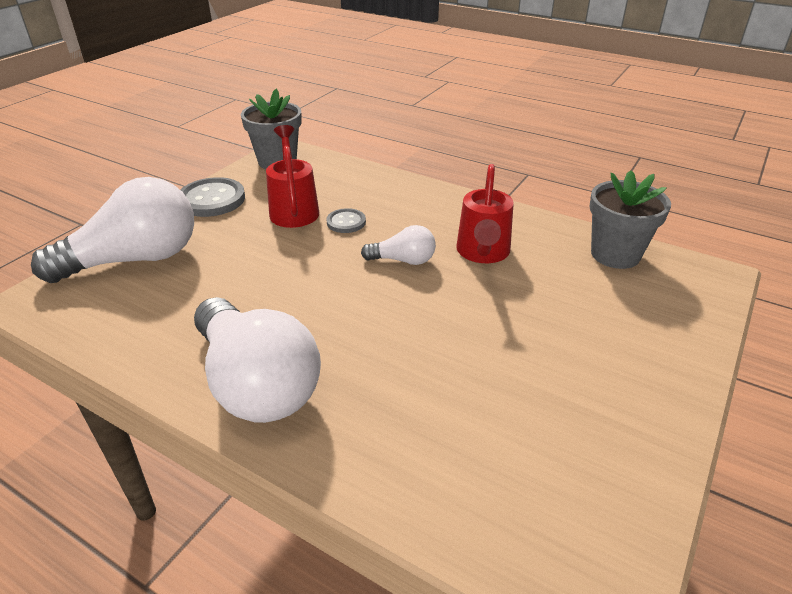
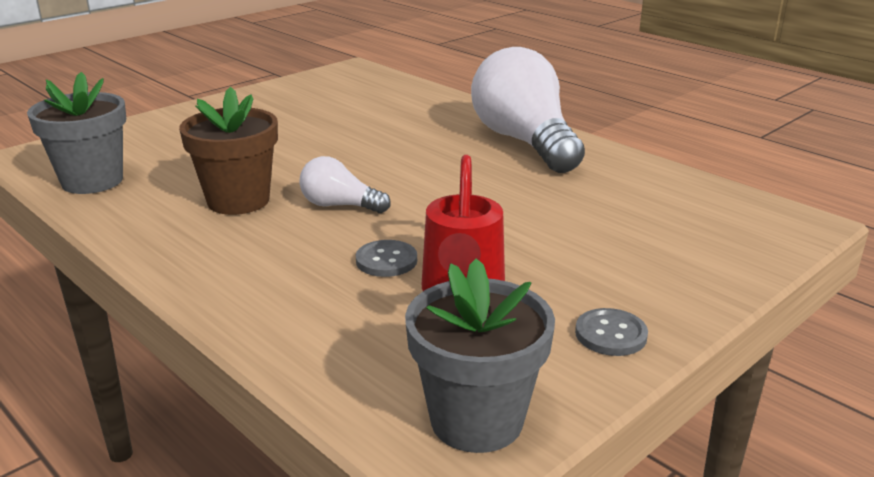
camera: 165 degrees left, 10 degrees down
(134, 260) = (695, 250): white light bulb -> none
(212, 199) = (611, 334): grey button -> grey button, size x0.57
(482, 253) = (238, 201): red watering can -> brown flower pot

